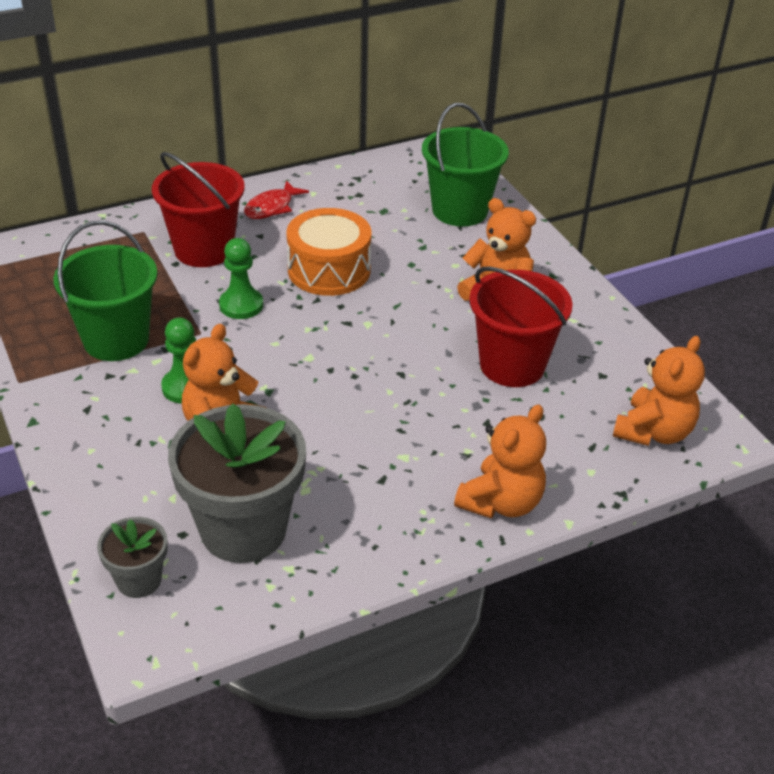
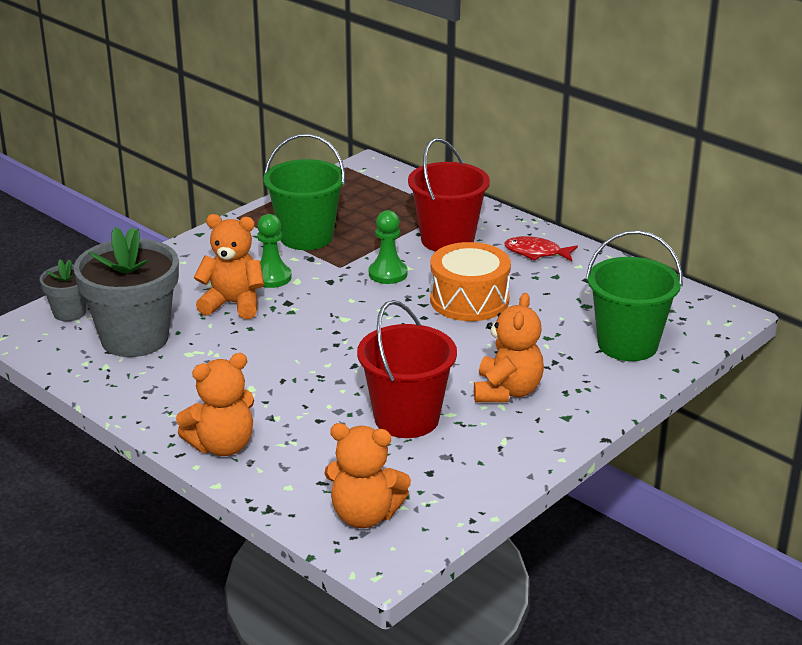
camera: 70 degrees right, 10 degrees down
(501, 502) = (222, 446): orange teddy bear -> orange teddy bear turned 45 degrees counterclockwise

